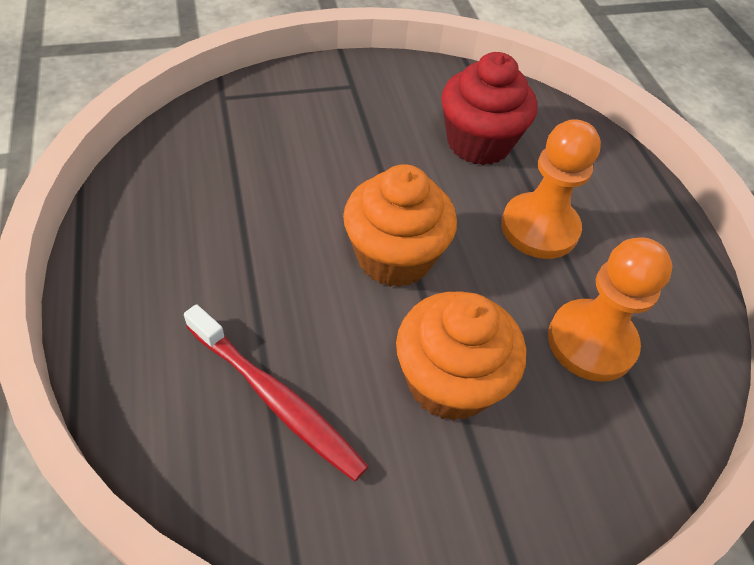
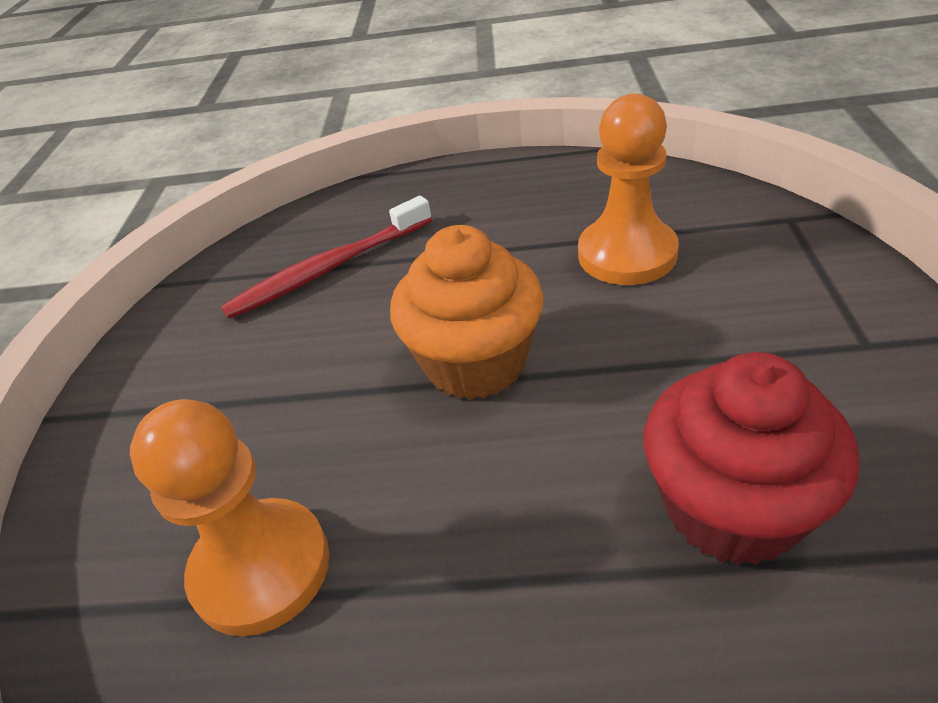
camera: 115 degrees right, 10 degrees down
(449, 382) = (283, 393): orange cupcake -> none
(539, 228) = (499, 558): orange pawn -> orange pawn (627, 254)

